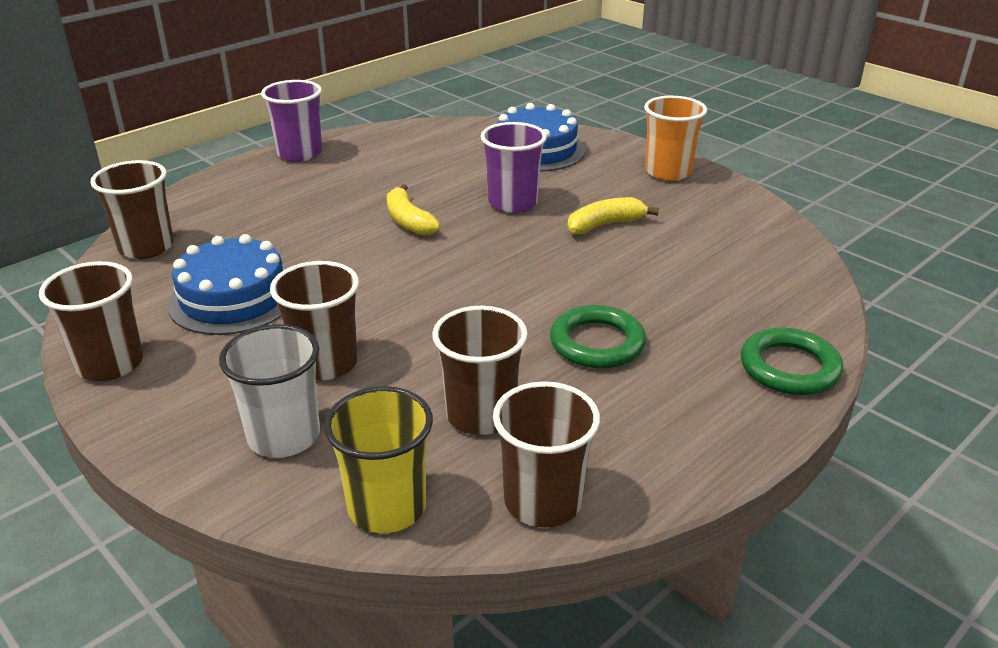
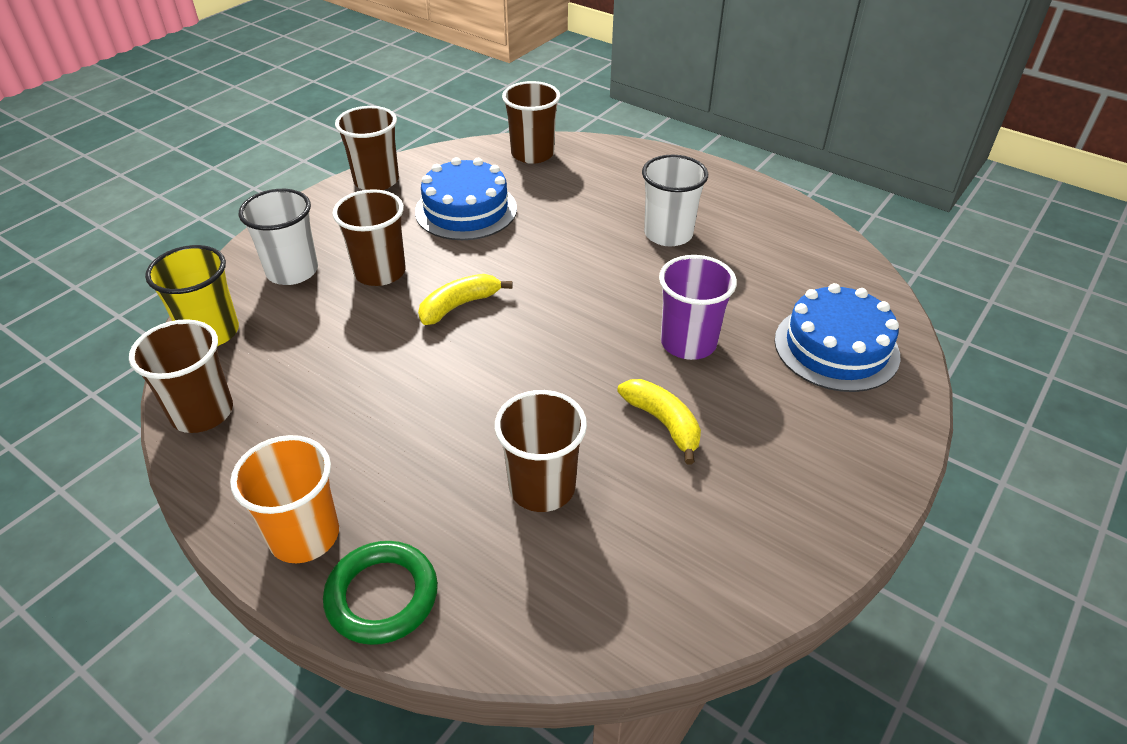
camera: 80 degrees right, 10 degrees up
(299, 153) = (733, 187): purple cup -> none
(355, 192) = (668, 234): none -> white cup
(408, 221) = (621, 276): yellow banana -> yellow banana (459, 305)
(481, 415) = (311, 365): brown cup -> brown cup (542, 487)
(597, 343) = (419, 431): green ring -> none
(668, 172) = (839, 480): orange cup -> orange cup (304, 535)

